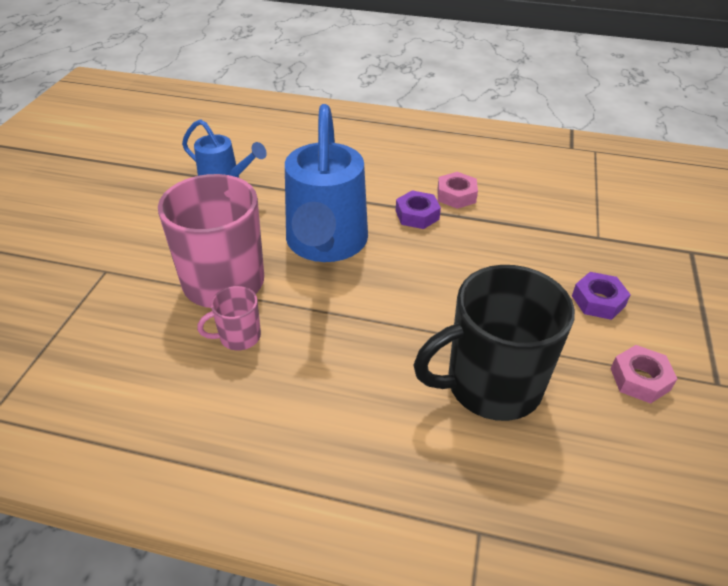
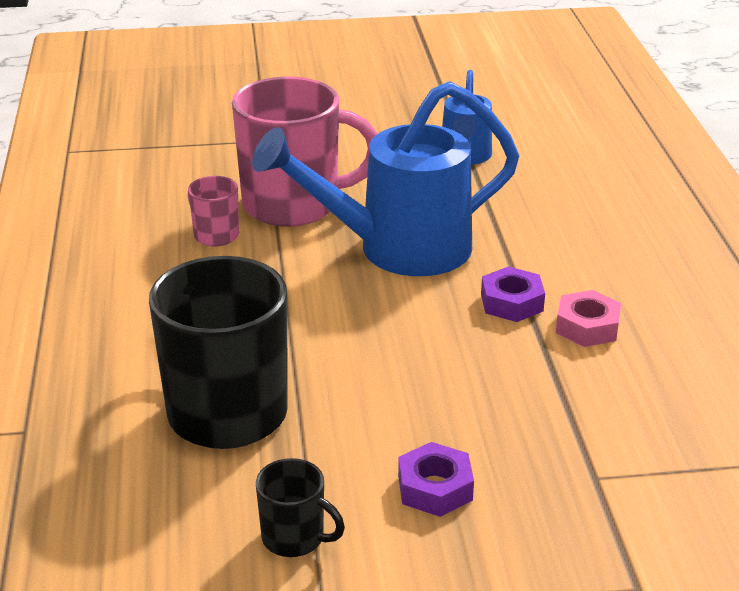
camera: 70 degrees right, 10 degrees down
(640, 379) = (294, 538): pink nut -> black mug

